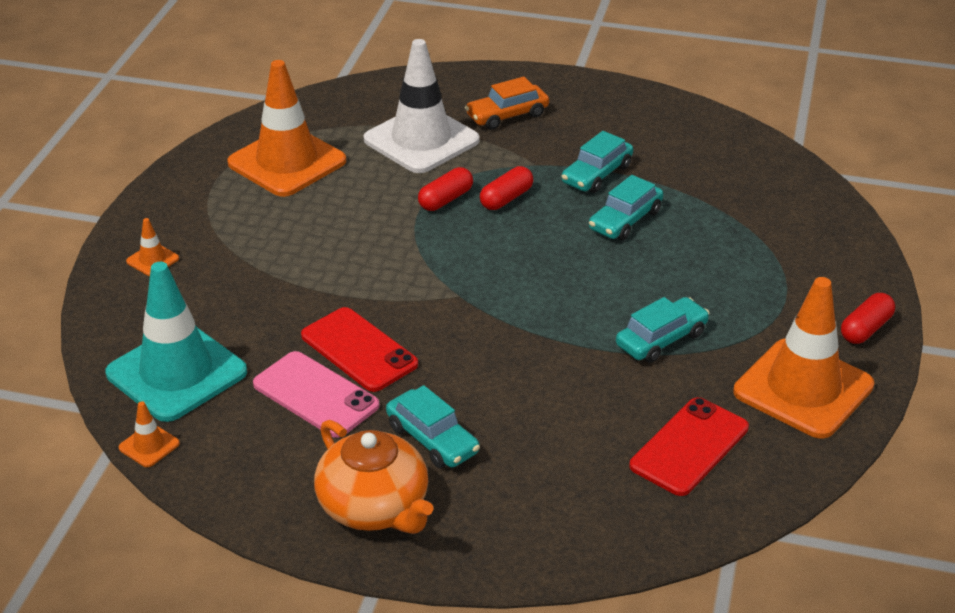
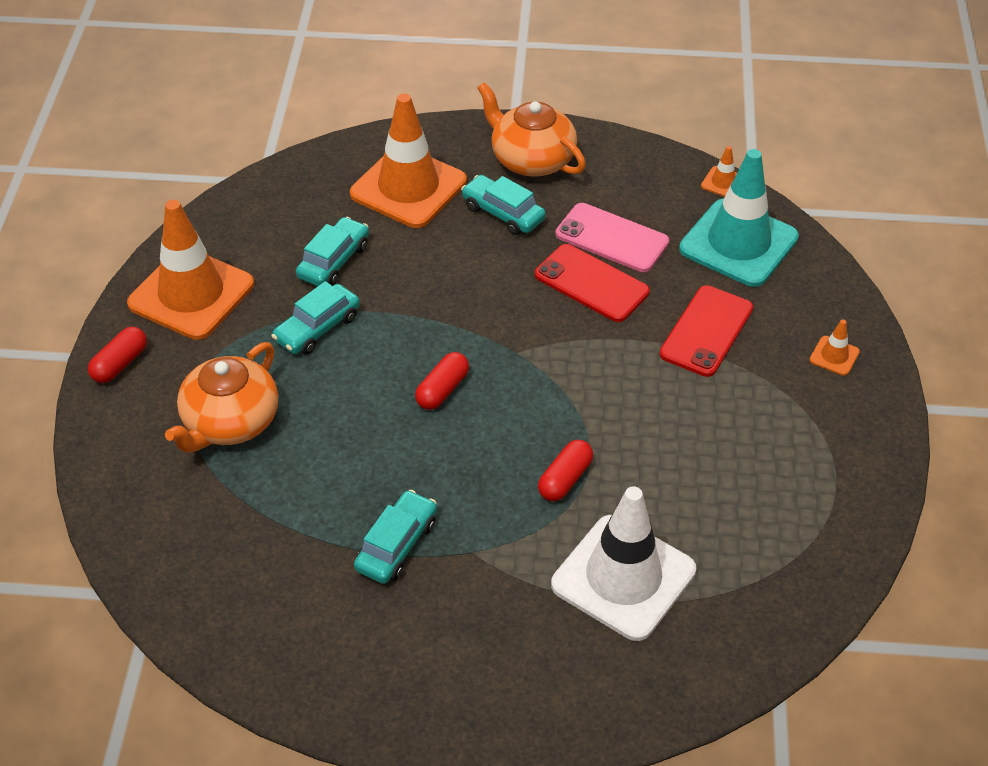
camera: 170 degrees right, 10 degrees up
(287, 162) = (769, 514): orange traffic cone -> orange traffic cone (408, 188)
(506, 198) = (497, 490): red capsule -> red capsule (442, 390)
(507, 115) = (526, 644): orange car -> none
(625, 220) = (358, 475): turquoise car -> turquoise car (334, 261)
(689, 447) = (294, 231): red phone -> red phone (706, 331)
(745, 269) = (230, 422): none -> orange teapot

